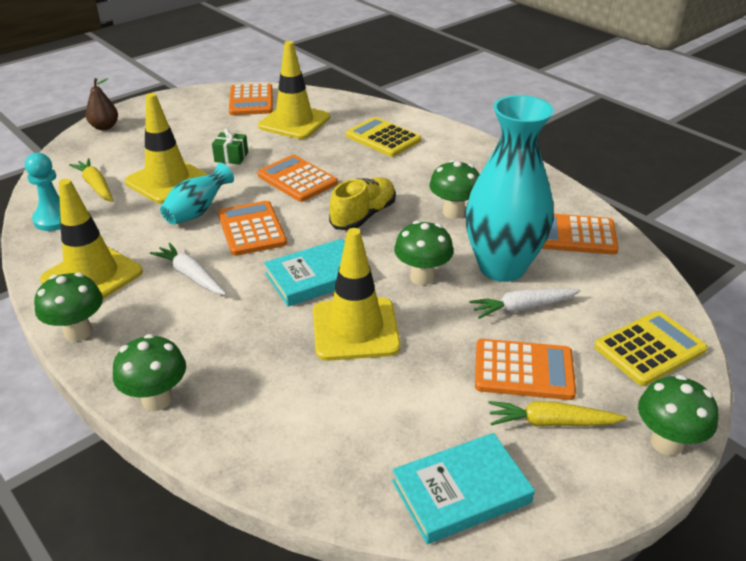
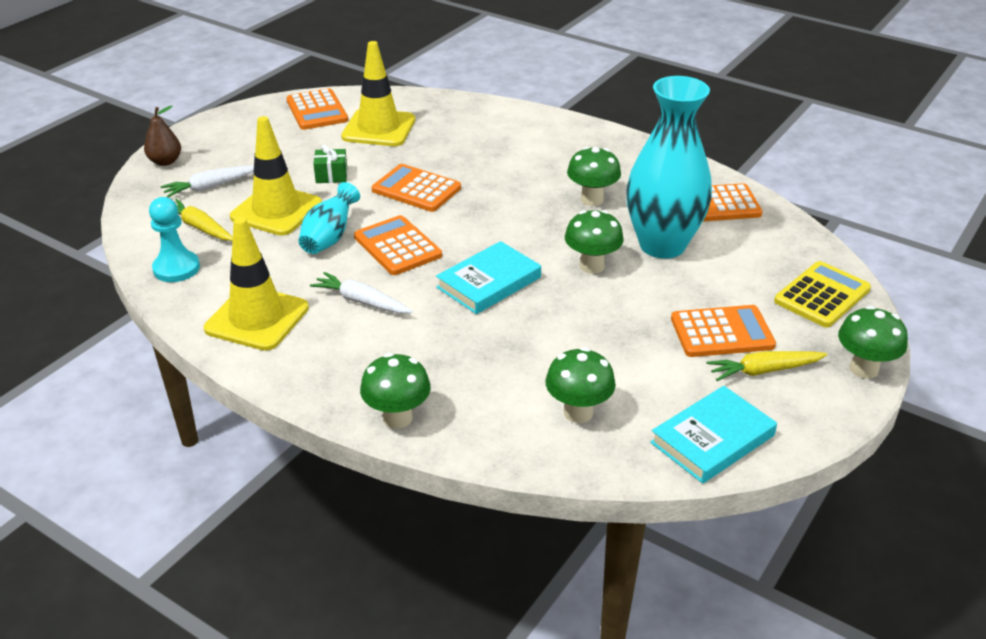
camera: 15 degrees left, 0 degrees up
(78, 332) = (278, 373): green mushroom -> green mushroom (578, 412)
(355, 329) = (552, 324): yellow traffic cone -> none
(363, 216) = (504, 216): yellow shoe -> none
(383, 138) = (483, 133): yellow calculator -> none
(522, 307) = (697, 278): white carrot -> white carrot (210, 187)

